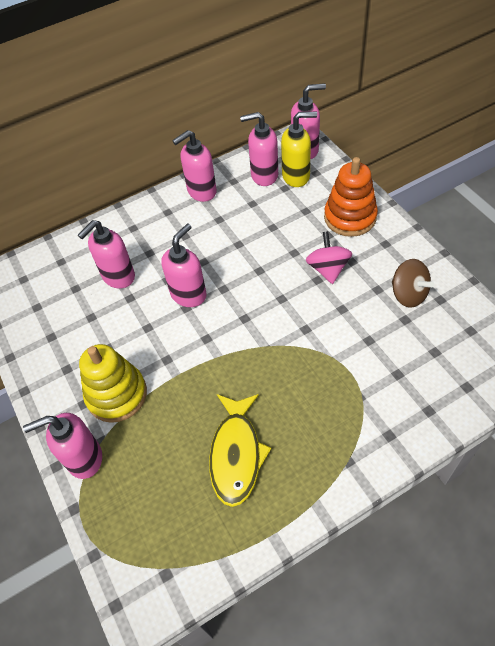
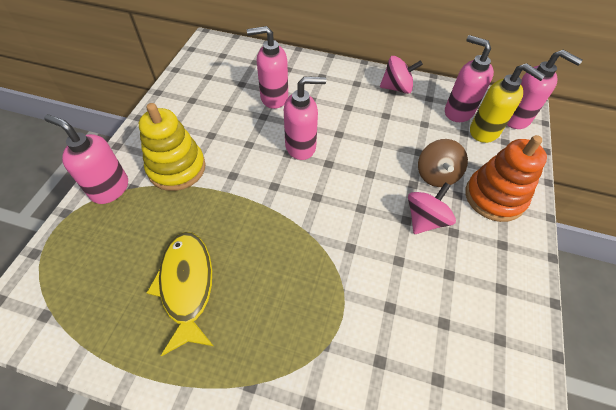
camera: 40 degrees right, 0 degrees up
(201, 191) = (396, 88): pink soap dispenser -> pink spinning top
(236, 454) = (187, 285): yellow fish -> yellow fish turned 120 degrees clockwise
(408, 294) = (473, 305): brown spinning top -> brown spinning top (436, 175)

